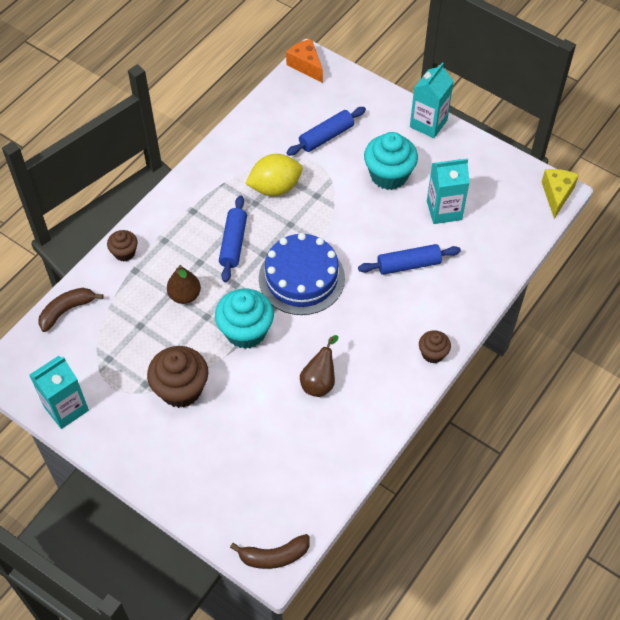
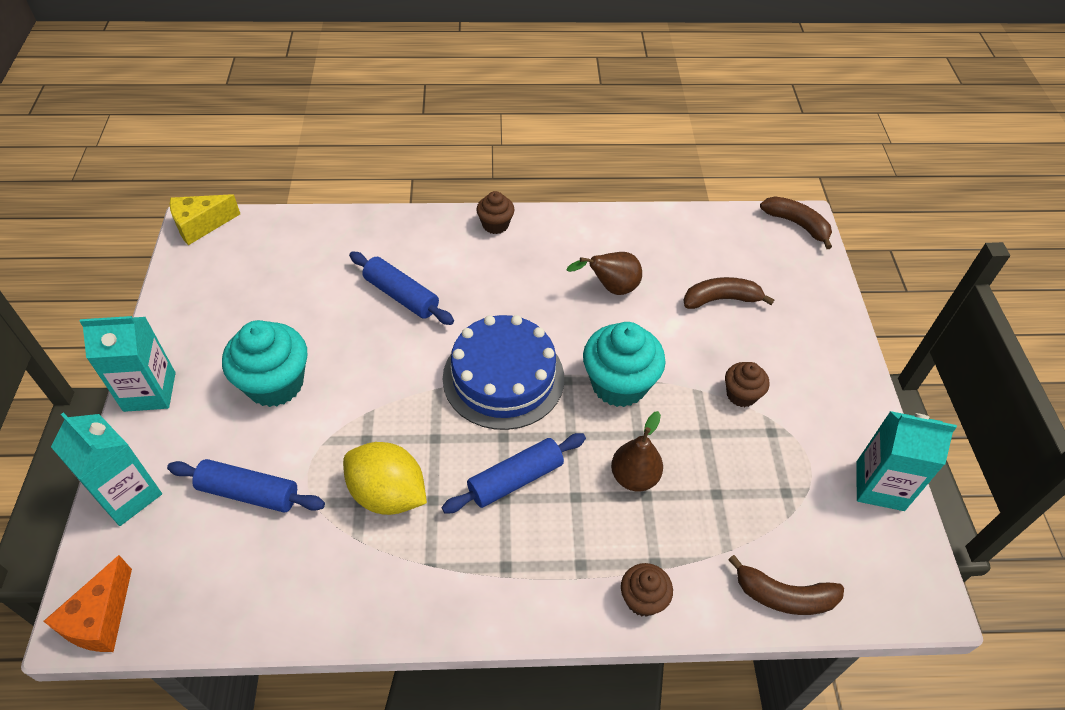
camera: 130 degrees left, 5 degrees down
(181, 389) = (741, 394): brown cupcake -> brown cupcake, size x0.55
(255, 440) = (721, 299): none -> brown banana
(444, 210) = (295, 304): turquoise carton -> turquoise carton (128, 495)

